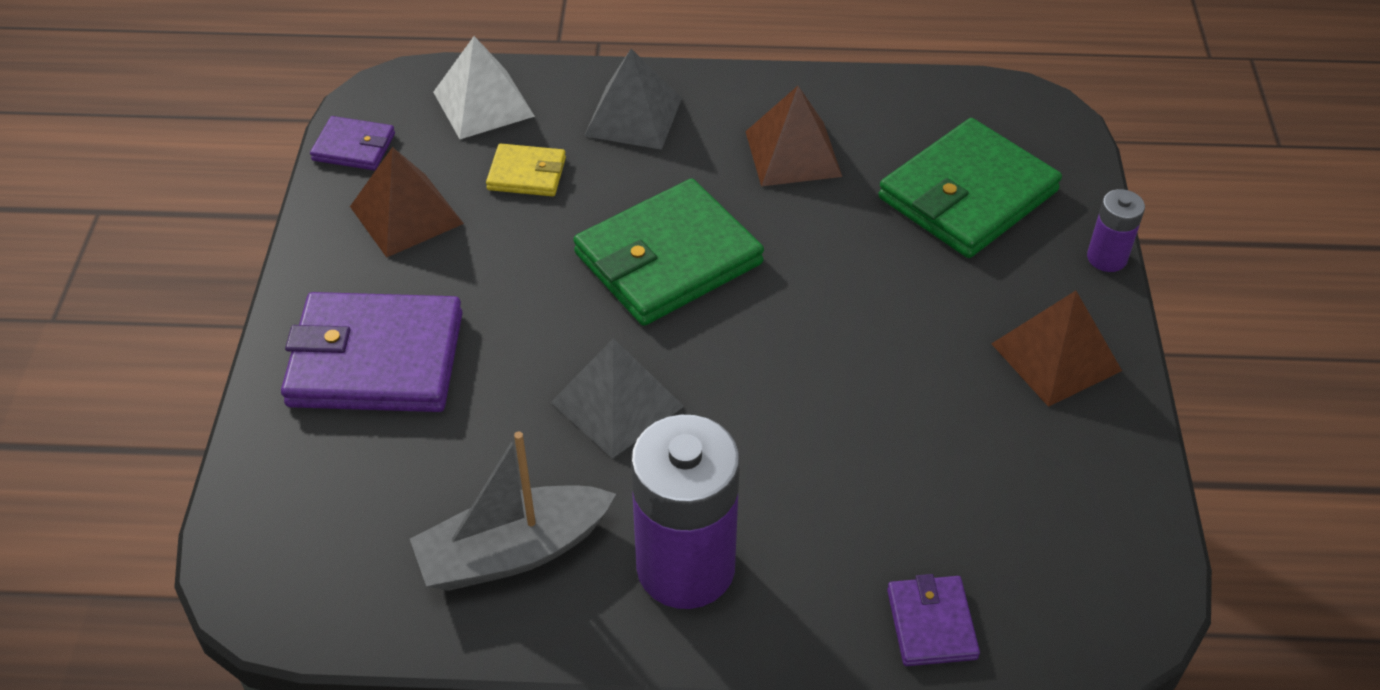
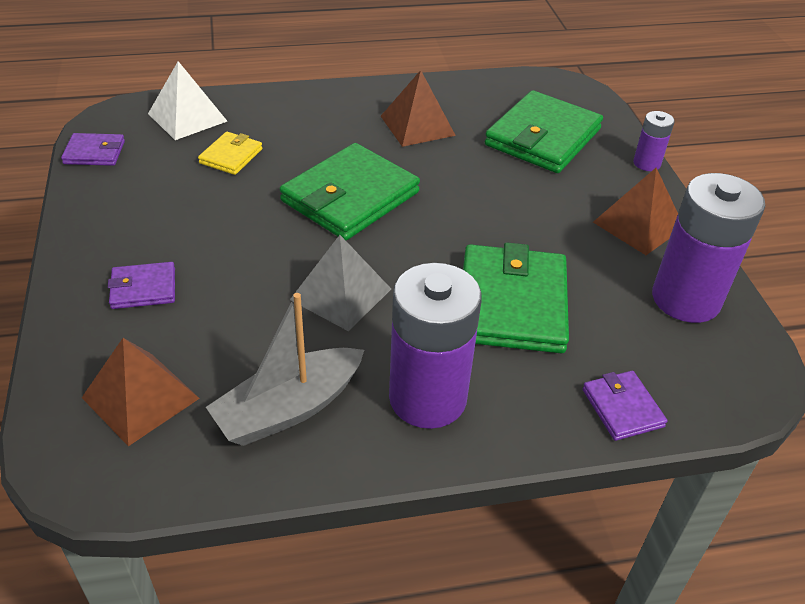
camera: 15 degrees left, 5 degrees down
(376, 359) = (143, 288): purple wallet -> purple wallet, size x0.49
(406, 214) = (145, 191): brown pyramid -> brown pyramid (140, 397)
(527, 174) = (231, 156): yellow wallet -> yellow wallet turned 60 degrees counterclockwise
(633, 116) = (299, 115): grey pyramid -> none
(836, 452) = (512, 304): none -> green wallet
(1079, 482) = (686, 299): none -> purple battery

